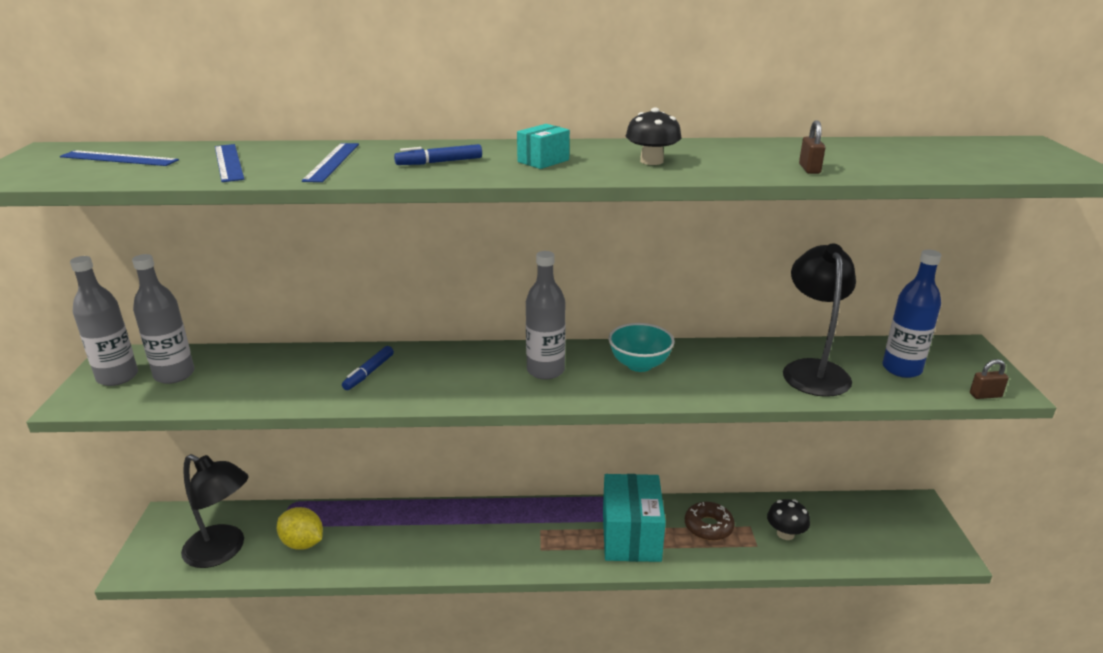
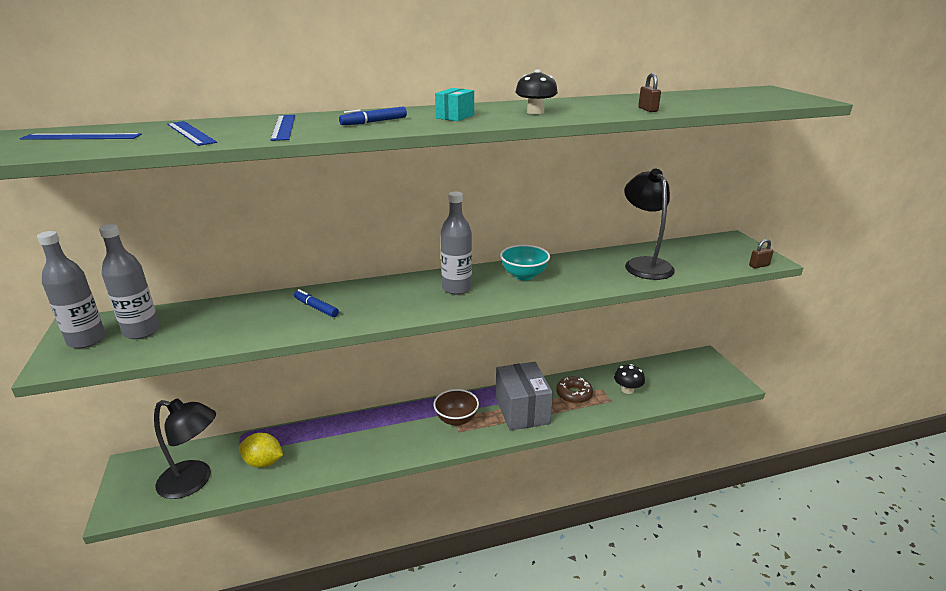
camera: 15 degrees left, 0 degrees up
(369, 373) = (316, 308): blue marker -> blue marker turned 120 degrees clockwise
(543, 532) = (456, 419): none -> brown bowl
(631, 536) = (522, 410): turquoise box -> grey box
(901, 369) = (700, 256): blue bottle -> none

